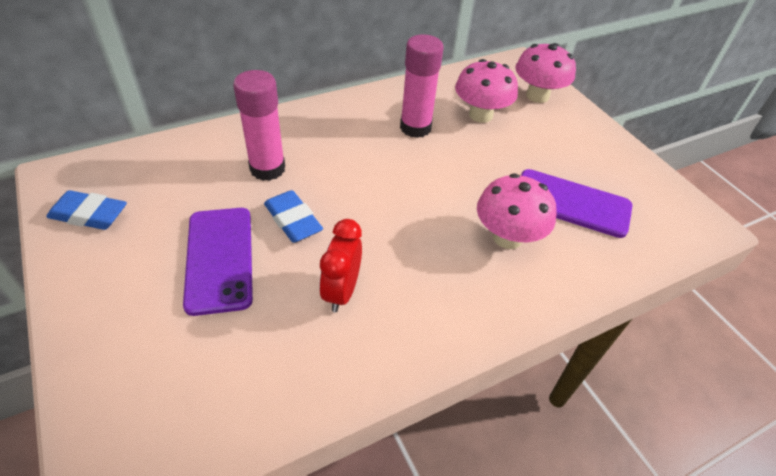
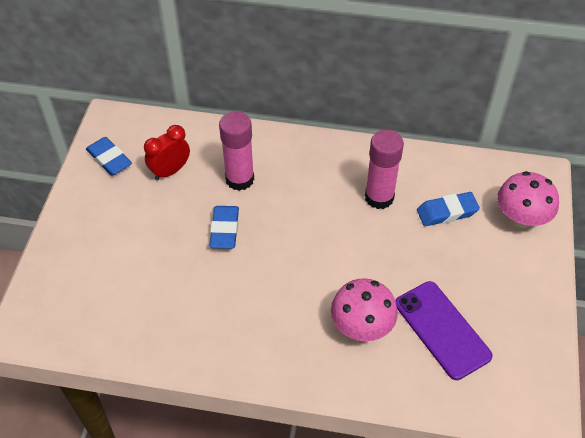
camera: 40 degrees right, 5 degrees up
(219, 259) = (160, 233): purple phone -> none
(341, 291) = (214, 298): red clock -> red clock (170, 171)
(480, 115) = (447, 212): pink mushroom -> blue eraser

